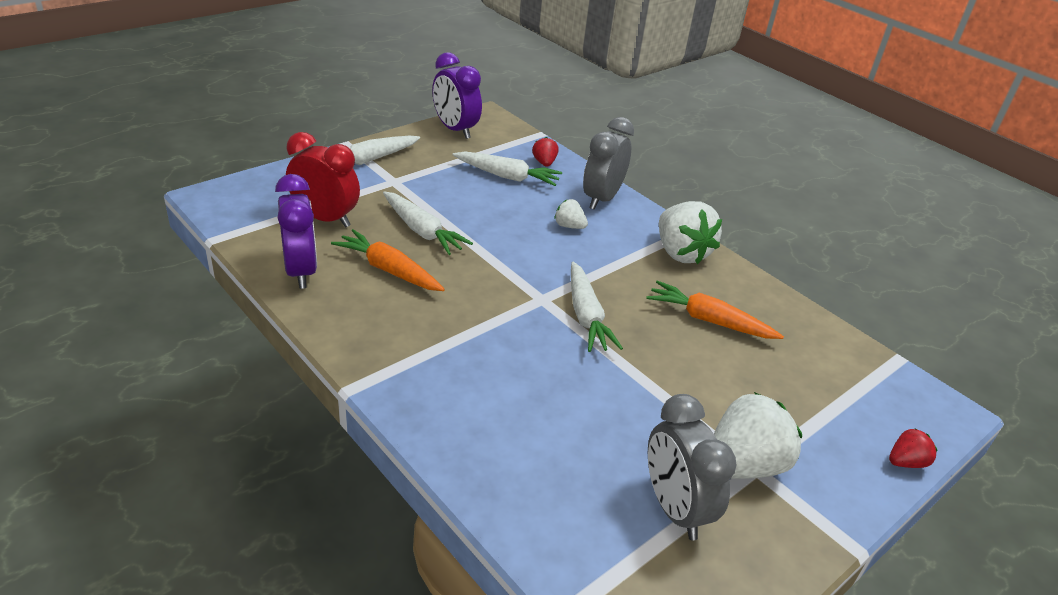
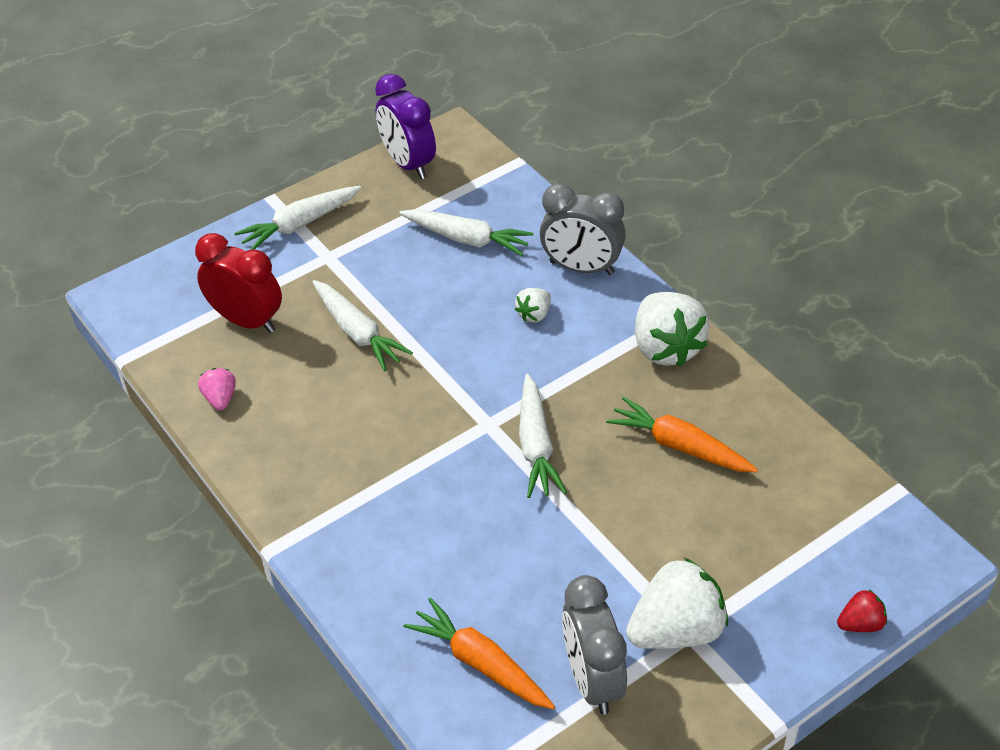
camera: 10 degrees right, 10 degrees up
(301, 271) = (220, 398): purple clock -> pink strawberry
(389, 270) = (317, 392): orange carrot -> orange carrot (481, 663)
(544, 163) = (516, 212): red strawberry -> none
(569, 226) = (534, 314): white strawberry -> white strawberry turned 90 degrees counterclockwise
(602, 199) = (581, 268): grey clock -> grey clock turned 105 degrees counterclockwise

